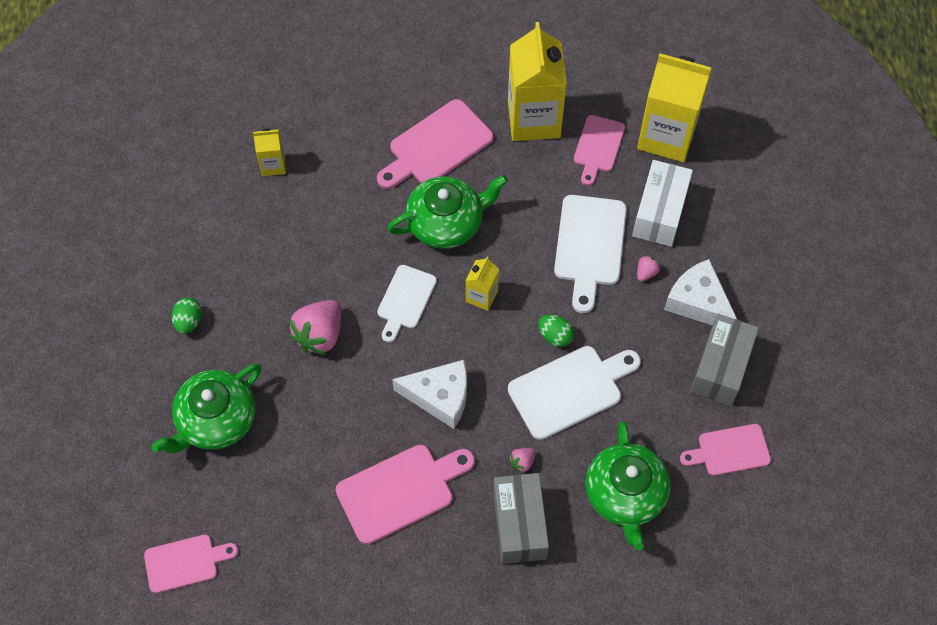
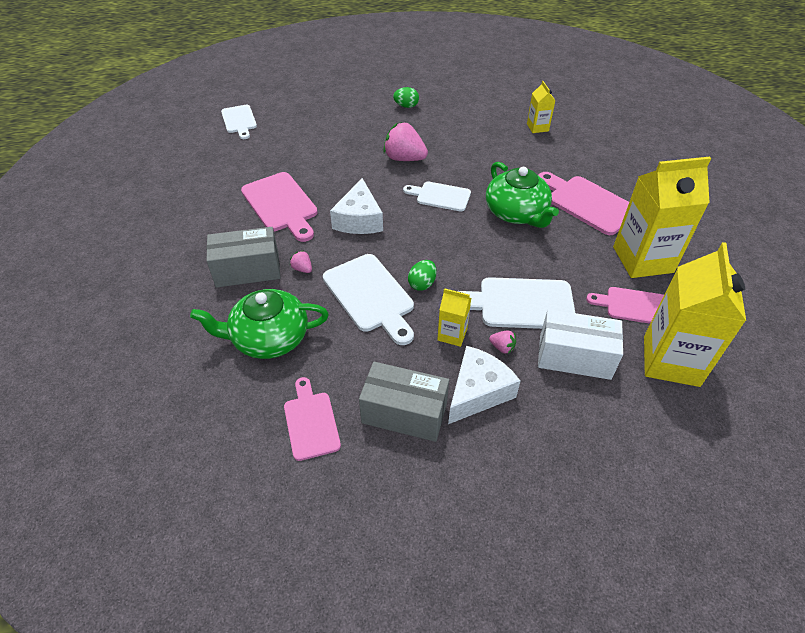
camera: 85 degrees right, 15 degrees down
(185, 562) = (239, 121): pink cutting board -> white cutting board
(216, 420) = (336, 122): green teapot -> none
(481, 296) = (452, 237): yellow carton -> yellow carton (452, 334)

